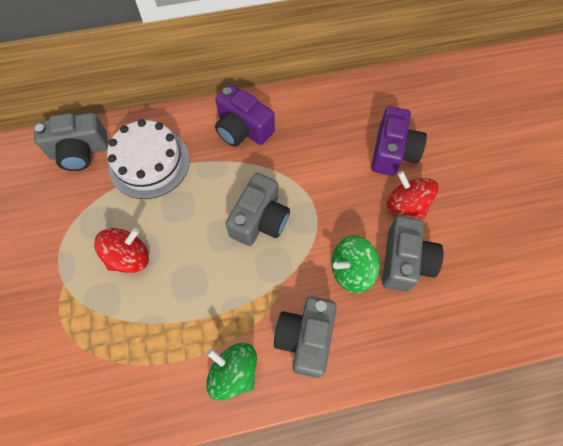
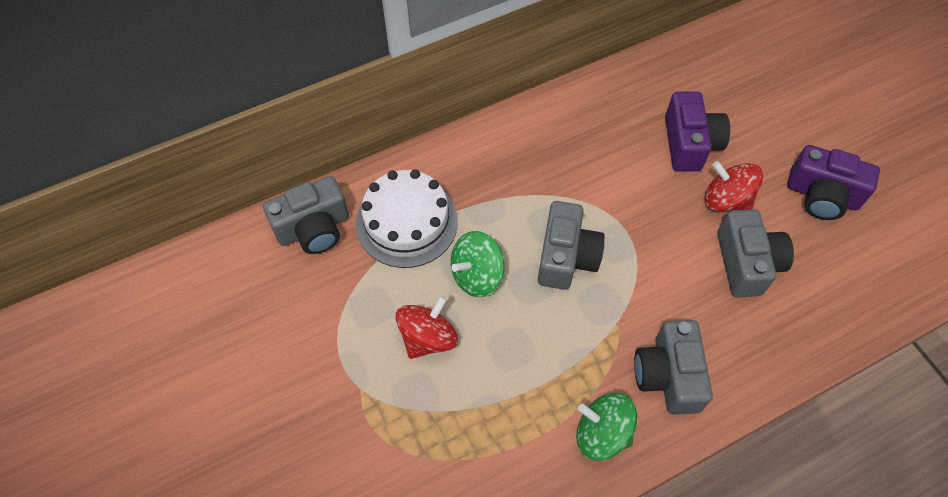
camera: 15 degrees left, 5 degrees down
(243, 129) = (505, 156): purple camera -> purple camera (822, 195)
(351, 270) = (691, 288): green spinning top -> green spinning top (477, 275)

